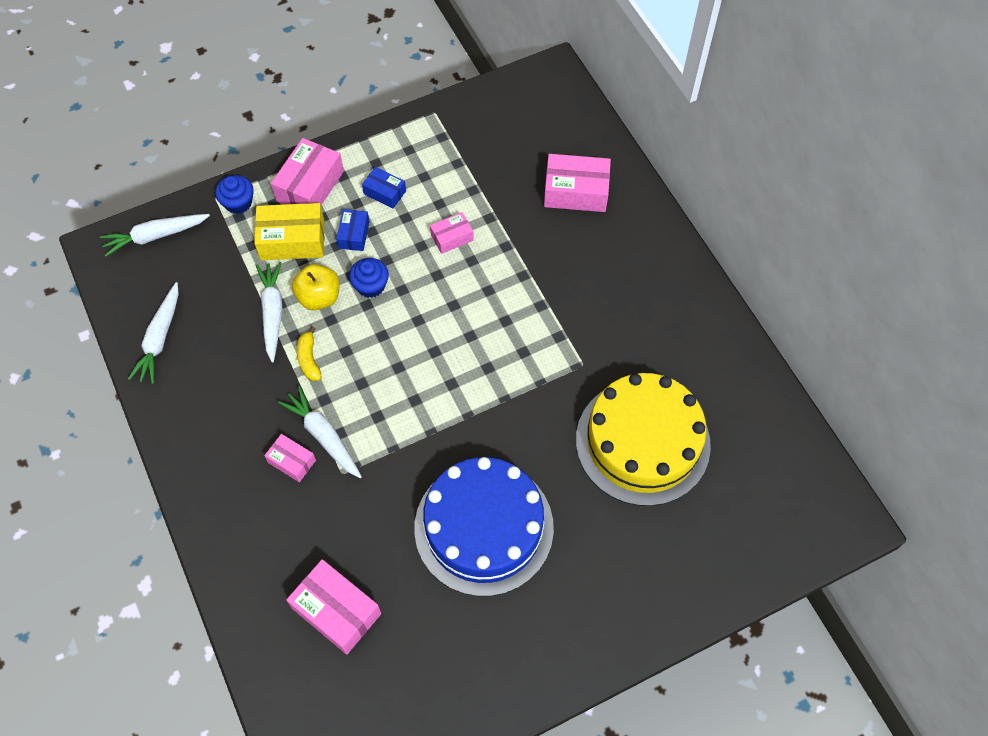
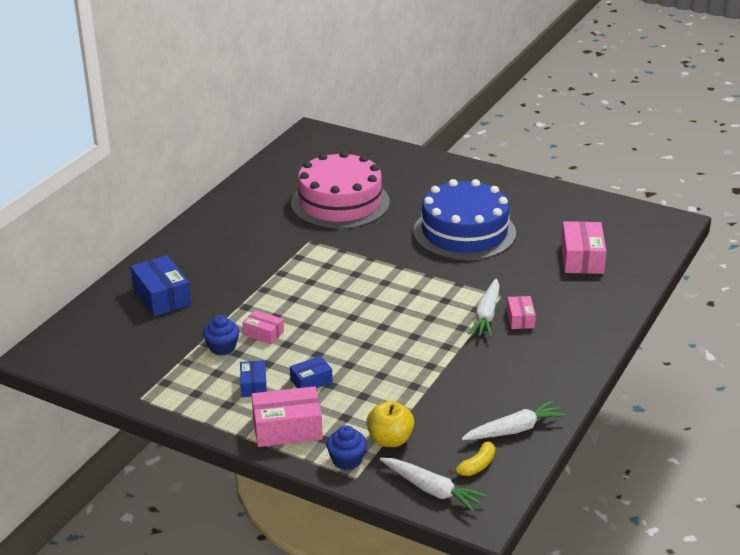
camera: 125 degrees left, 30 degrees down
(272, 313) = (425, 385): white carrot -> none
(292, 240) = (350, 410): yellow box -> none
(309, 359) = (440, 349): yellow banana -> yellow banana (476, 466)
(319, 297) = (386, 370): yellow apple -> yellow apple (390, 440)
(371, 286) = (348, 351): blue cupcake -> blue cupcake (222, 347)
(576, 192) = (162, 296): pink box -> blue box
(642, 442) = (340, 202): yellow cake -> pink cake

